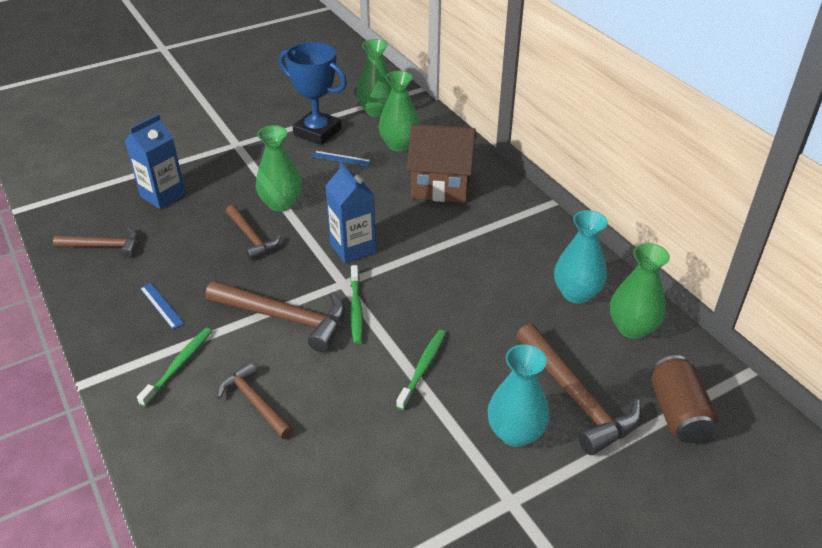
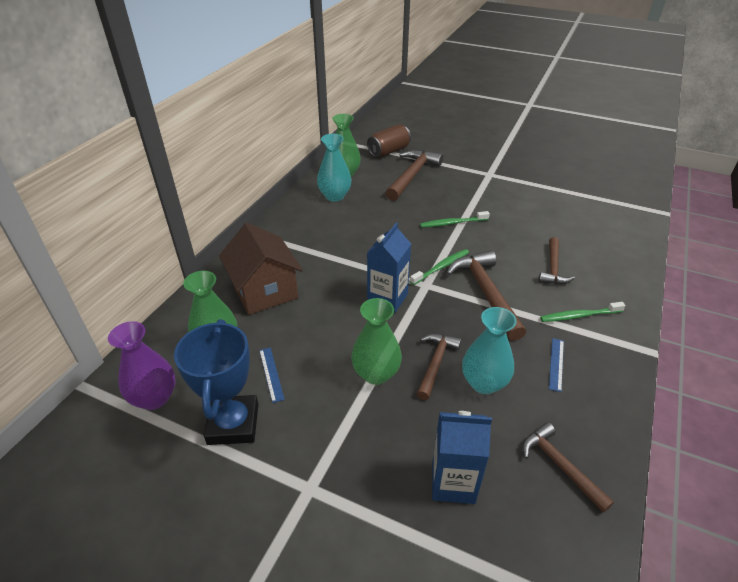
camera: 125 degrees left, 0 degrees up
(376, 111) = (154, 398): green vase -> purple vase
(515, 433) = (454, 184): turquoise vase -> turquoise vase (484, 383)

